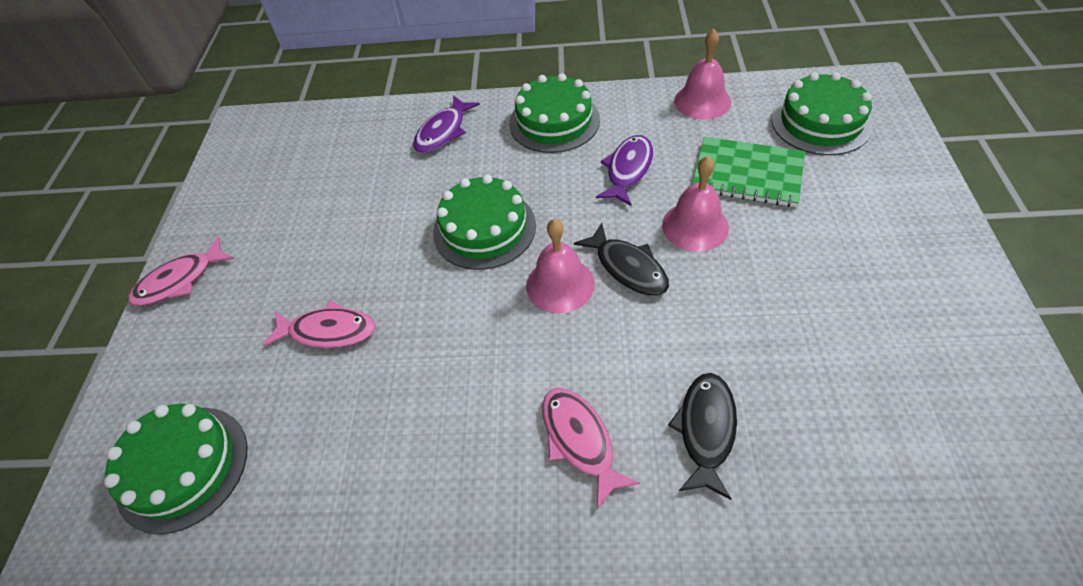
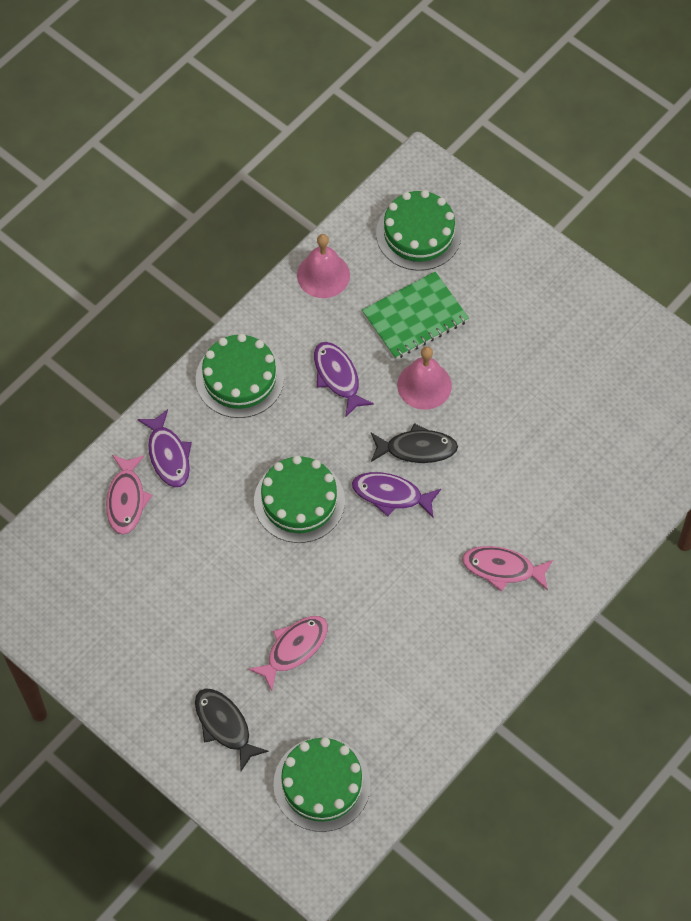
camera: 55 degrees left, 10 degrees up
(179, 280) = (146, 717): pink fish -> pink fish (126, 499)
(560, 284) = (391, 495): pink bell -> purple fish
(706, 430) = (554, 505): black fish -> black fish (225, 726)

